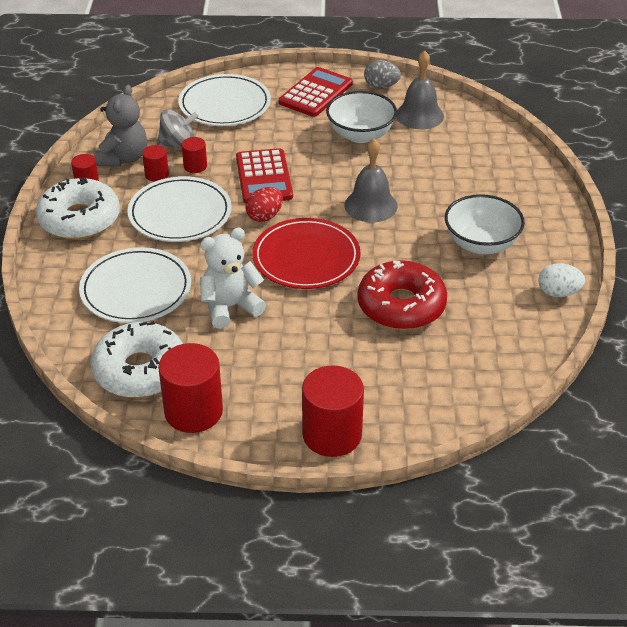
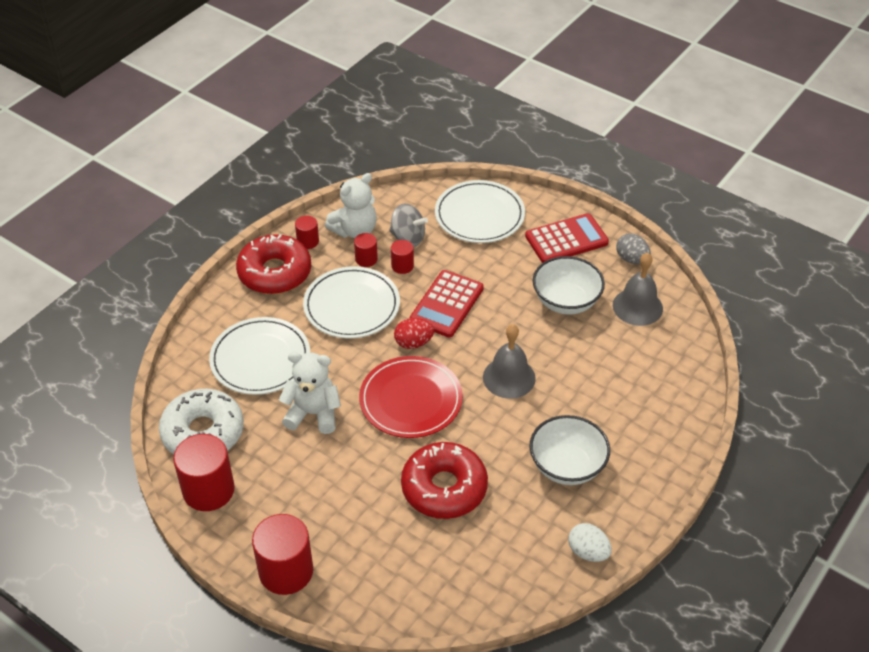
camera: 35 degrees right, 5 degrees up
(79, 219) = (275, 273): white donut -> red donut
(123, 158) = (355, 230): grey teddy bear -> white teddy bear

